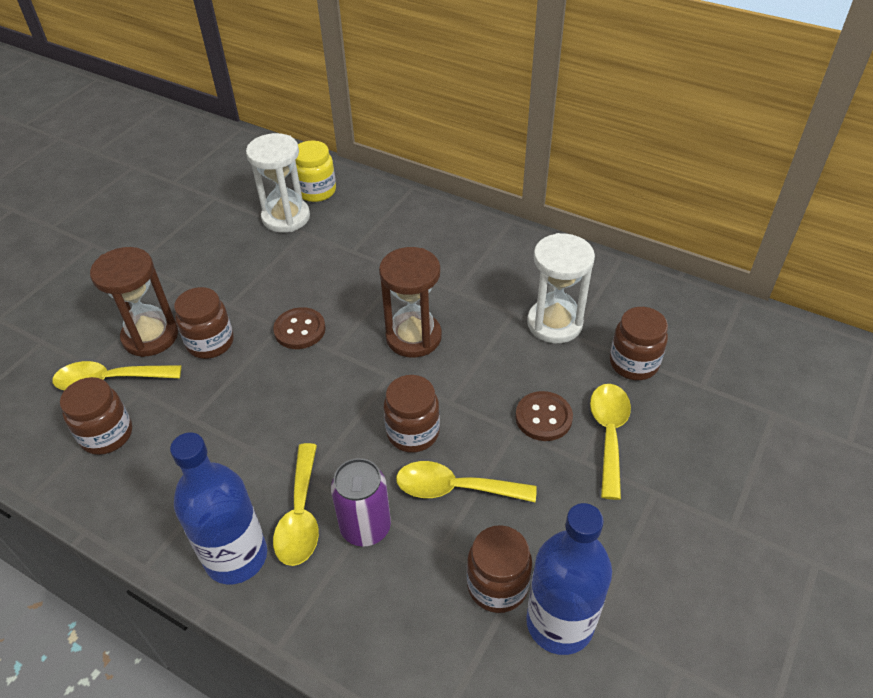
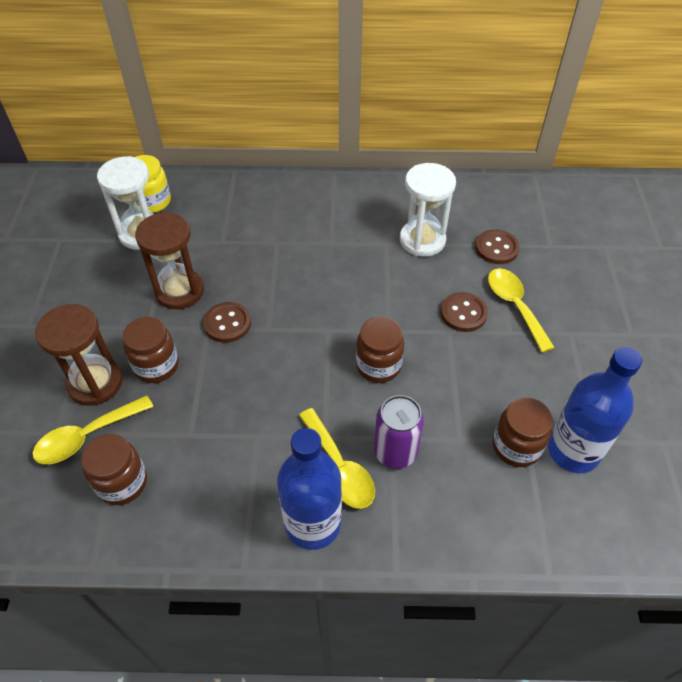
camera: 30 degrees left, 5 degrees up
(413, 337) = (325, 292): brown hourglass -> brown hourglass (179, 291)
(454, 488) = (438, 393): yellow spoon -> none
(633, 363) = (496, 248): brown jar -> brown button

